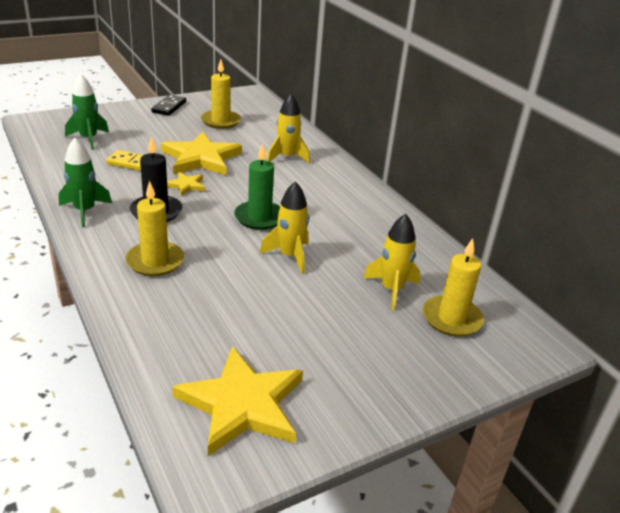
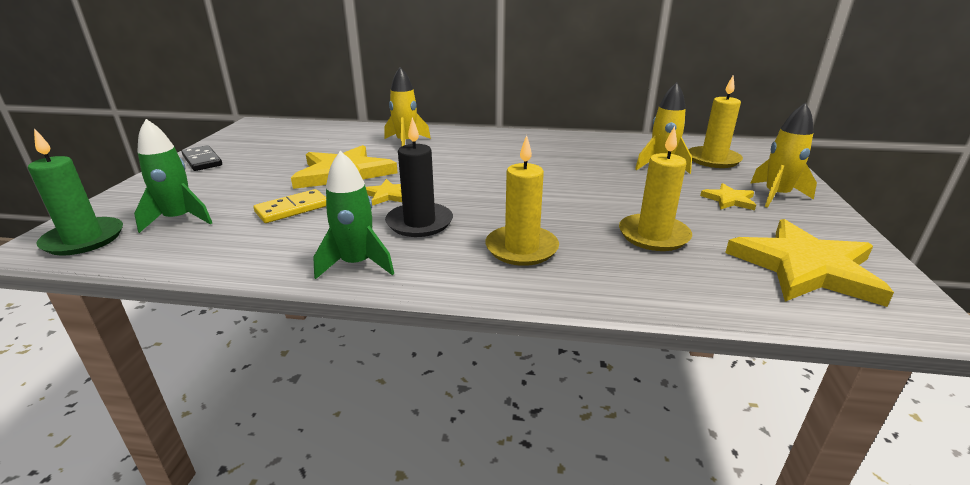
camera: 50 degrees left, 5 degrees down
(220, 121) = (286, 148): yellow candle -> yellow candle (653, 235)
(259, 218) = (497, 180): green candle -> green candle (84, 239)
(289, 256) = (577, 186): yellow rocket -> yellow rocket (776, 196)
(350, 343) = (729, 200): none -> yellow star

